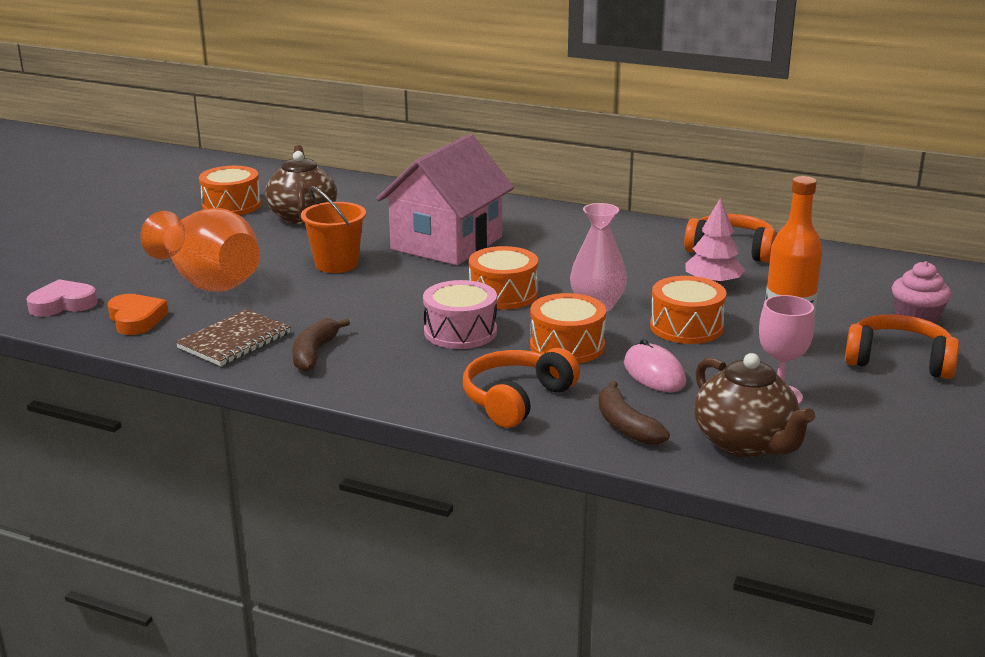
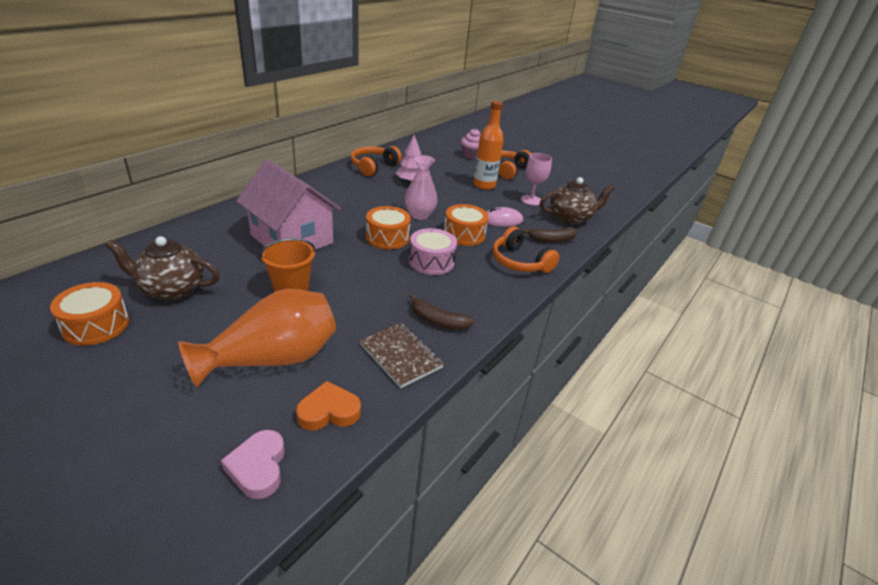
camera: 80 degrees left, 10 degrees up
(686, 327) = (456, 200): orange drum -> none

